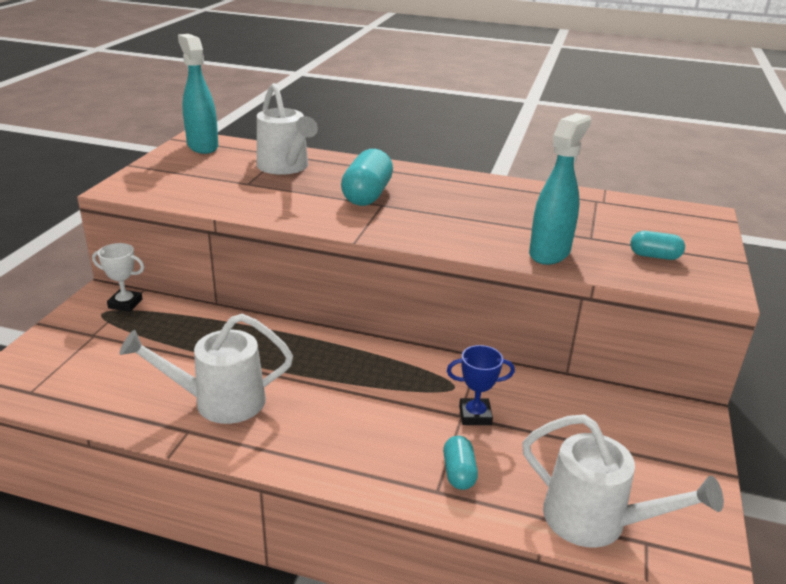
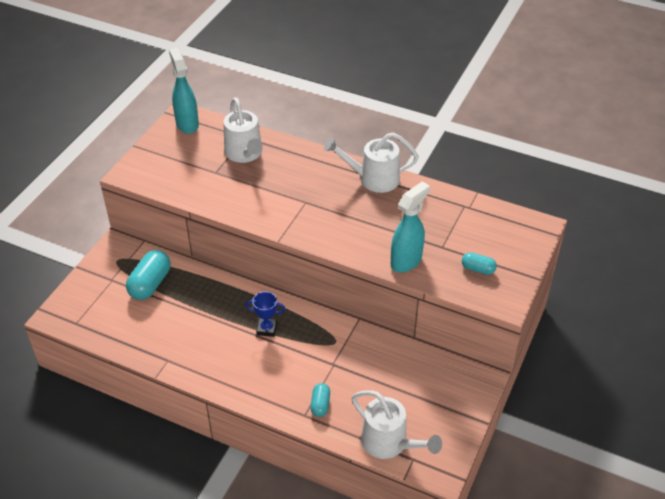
camera: 10 degrees right, 15 degrees up
(125, 304) = (131, 253): white trophy -> none
(218, 402) = (187, 341): white watering can -> white watering can (372, 179)
(367, 195) = (297, 191): turquoise capsule -> turquoise capsule (150, 284)
(475, 415) = (342, 365): blue trophy -> blue trophy (267, 329)

